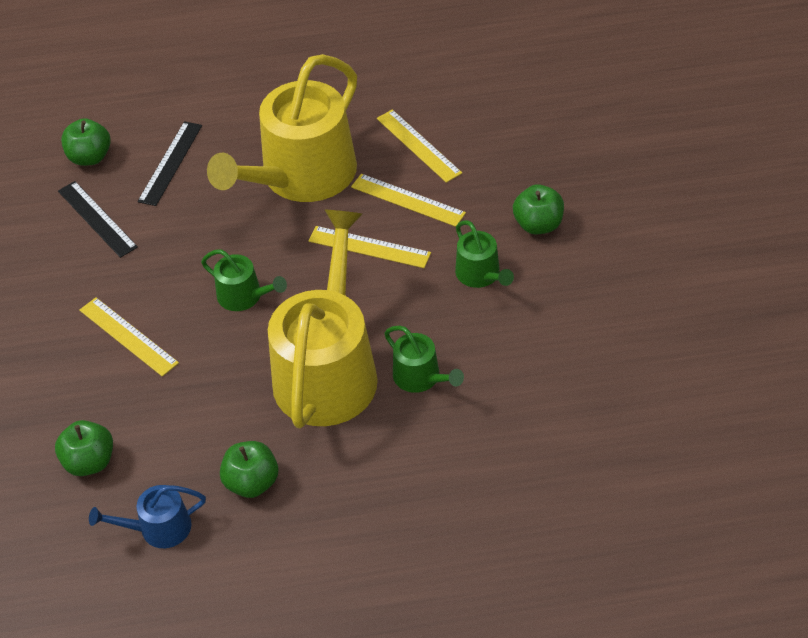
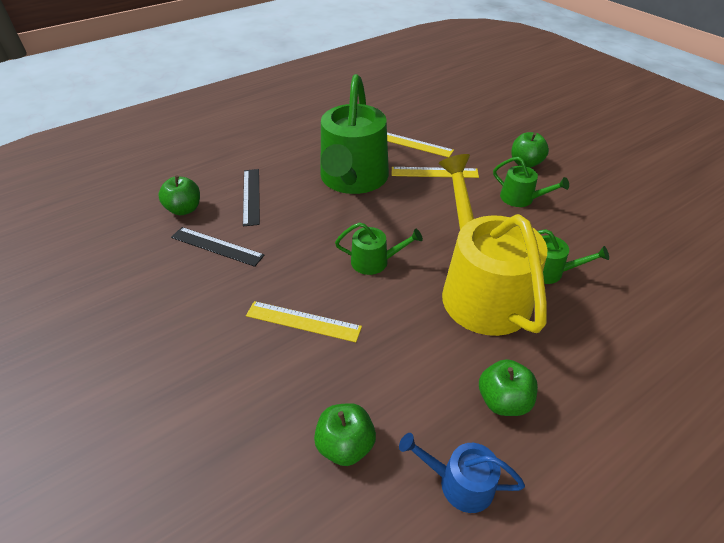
camera: 30 degrees left, 5 degrees down
(159, 528) = (459, 482): blue watering can -> blue watering can turned 60 degrees clockwise
(301, 176) = (353, 179): yellow watering can -> green watering can
(369, 247) = (435, 204): yellow ruler -> none

